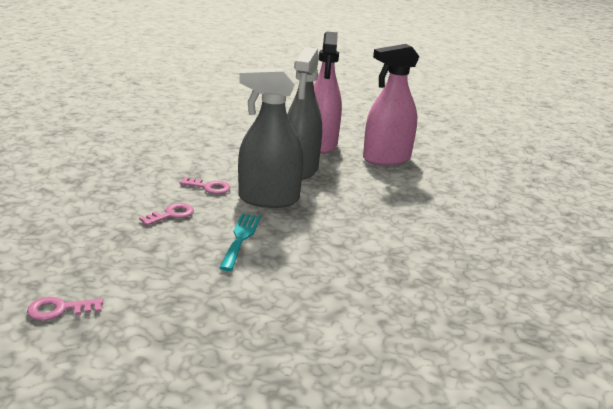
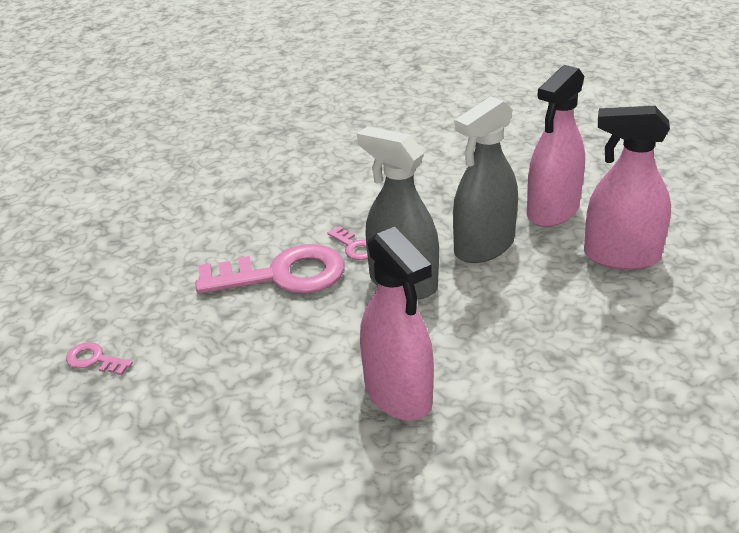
camera: 40 degrees right, 10 degrees up
(171, 214) = (283, 275): pink key -> pink key, size x2.31
(240, 238) = (321, 329): turquoise fork -> none
(338, 259) = (398, 394): none -> pink spray bottle

